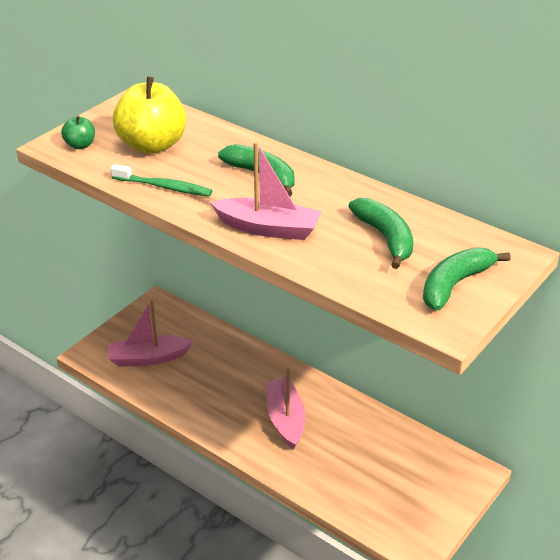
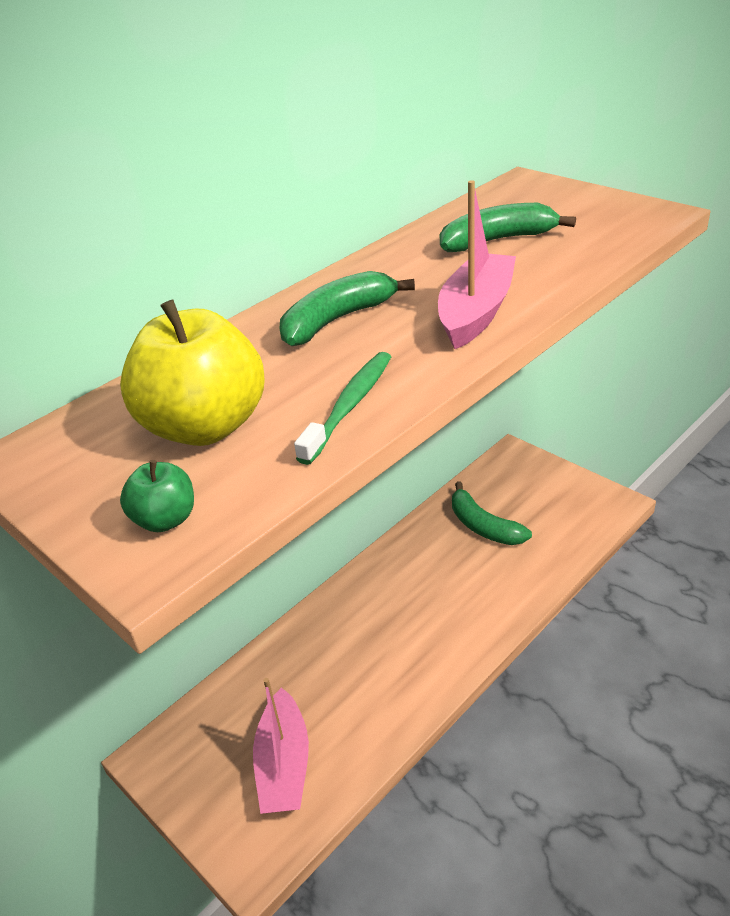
camera: 80 degrees left, 0 degrees up
(285, 419) = (430, 599): pink boat -> none
(455, 284) = (584, 208): green banana -> green banana (483, 526)

